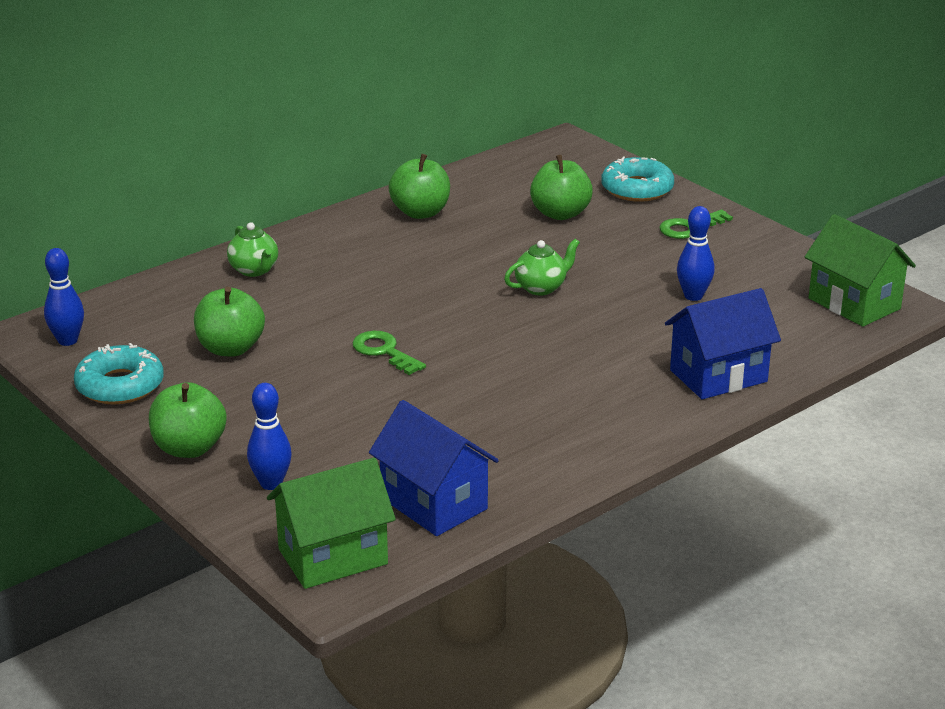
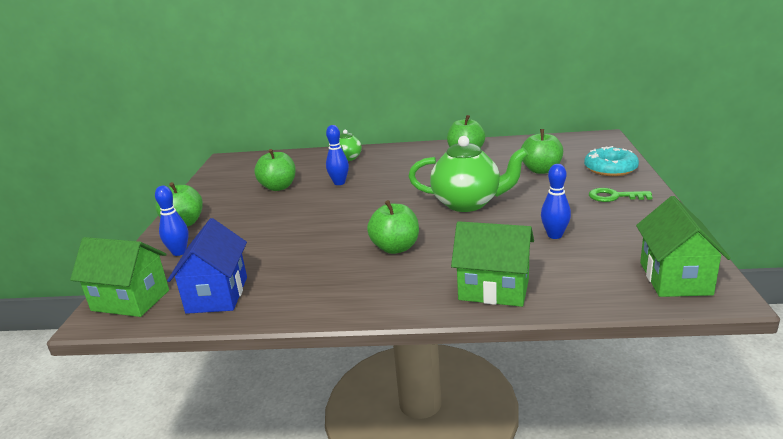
camera: 45 degrees right, 5 degrees down
(67, 340) = (231, 166): blue bowling pin -> blue bowling pin (339, 183)
(120, 385) = (213, 188): turquoise donut -> none
(384, 351) = (336, 209): green key -> none
(541, 288) = (467, 203): green teapot -> green teapot, size x1.93
(547, 371) = (395, 248): none -> green apple
(718, 376) = (494, 289): blue house -> green house

